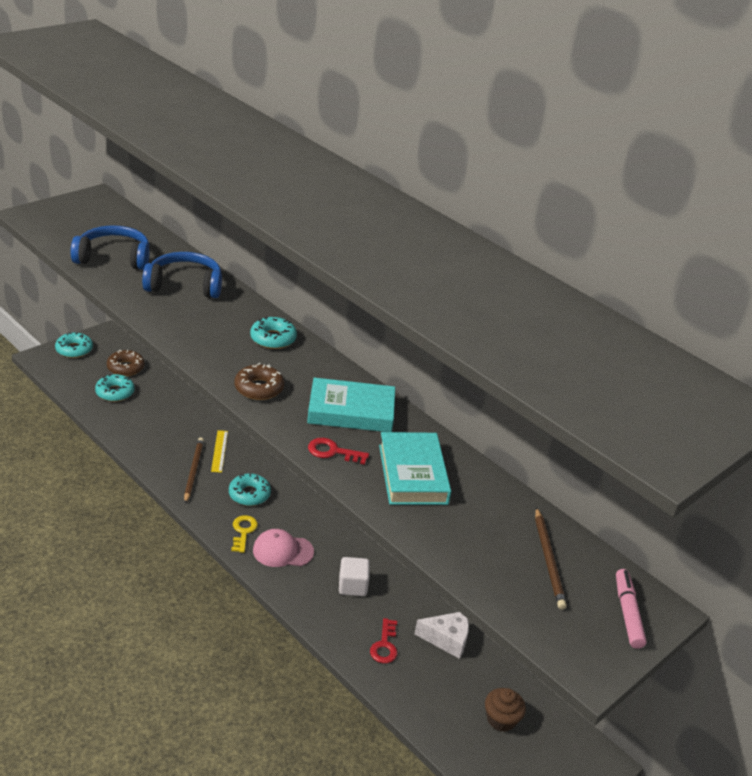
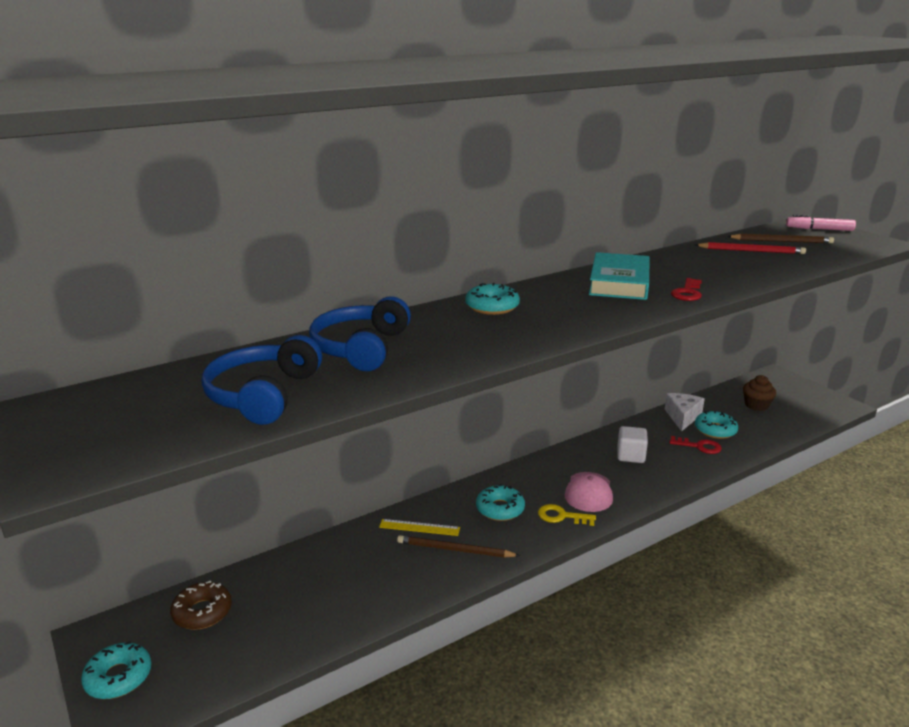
camera: 75 degrees left, 10 degrees down
(115, 392) = (263, 624): turquoise donut -> turquoise donut (715, 430)
(259, 388) = (591, 317): brown donut -> none
(412, 474) = (704, 268): turquoise book -> none
(494, 524) = (751, 251): none -> red pencil

